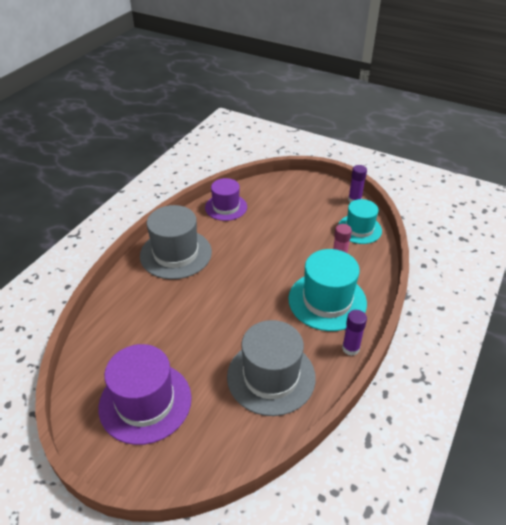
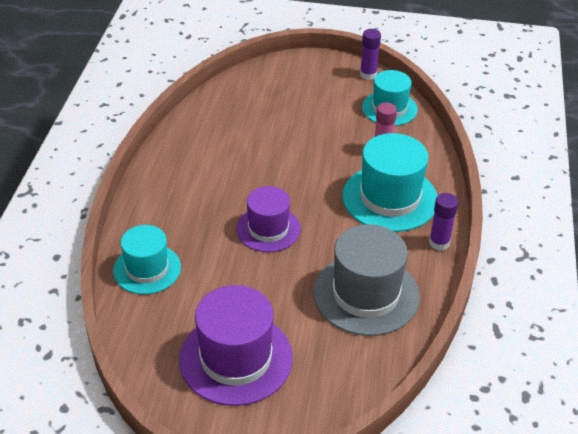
camera: 20 degrees left, 0 degrees up
(120, 311) = (147, 269): none -> turquoise hat
(176, 254) = (179, 185): grey hat -> none
(226, 207) = (213, 115): purple hat -> purple hat (268, 229)

